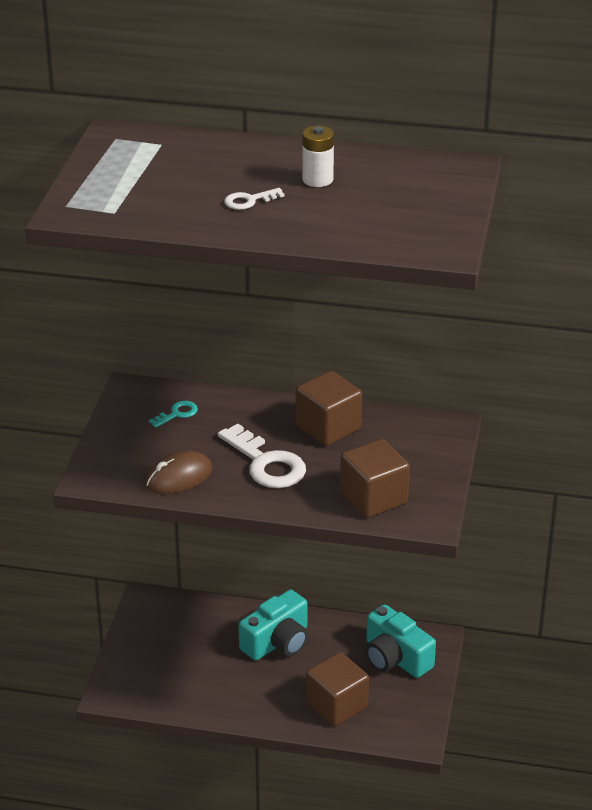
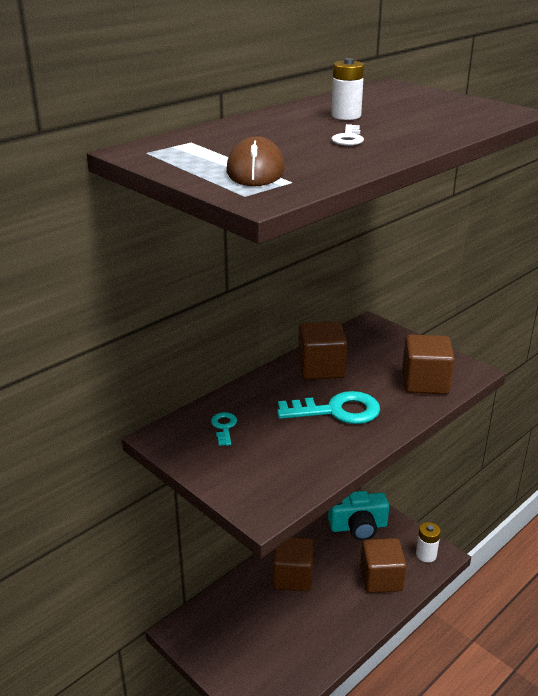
camera: 55 degrees left, 5 degrees down
(179, 477) = (311, 460): brown mouse -> brown mouse (255, 171)
(266, 463) = (337, 411): white key -> turquoise key
(277, 642) = (293, 577): turquoise camera -> brown cube
(405, 726) = (426, 555): none -> white battery

